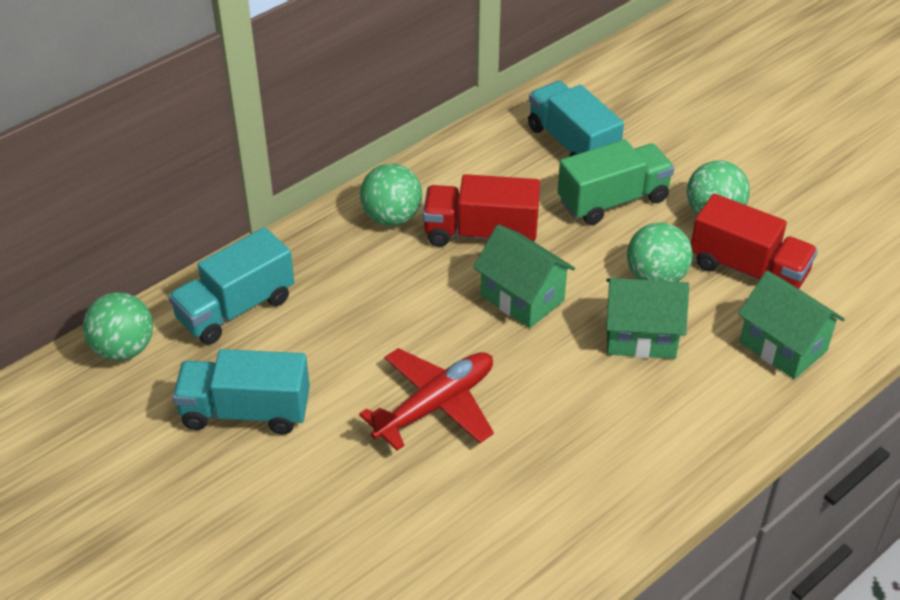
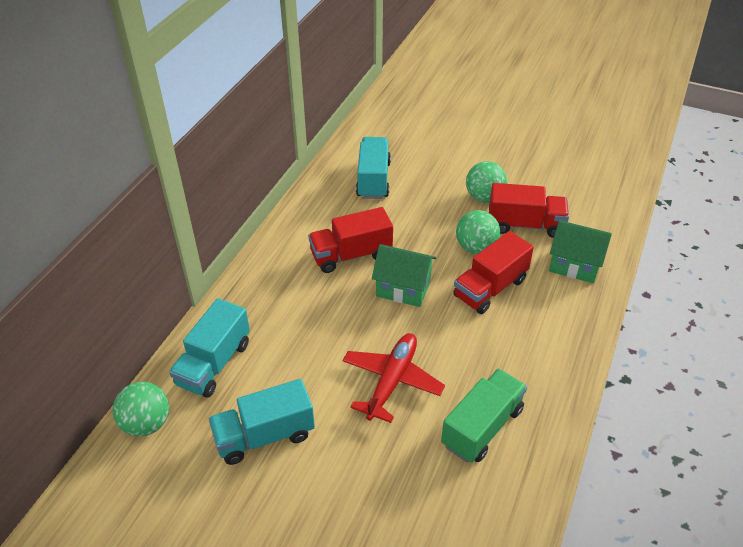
camera: 25 degrees left, 0 degrees up
(392, 217) = (286, 263): green ball -> none
(572, 144) = (373, 180): turquoise truck -> turquoise truck turned 60 degrees clockwise
(613, 200) = (420, 207): green truck -> green truck (482, 427)
(640, 336) = (490, 288): green house -> red truck

